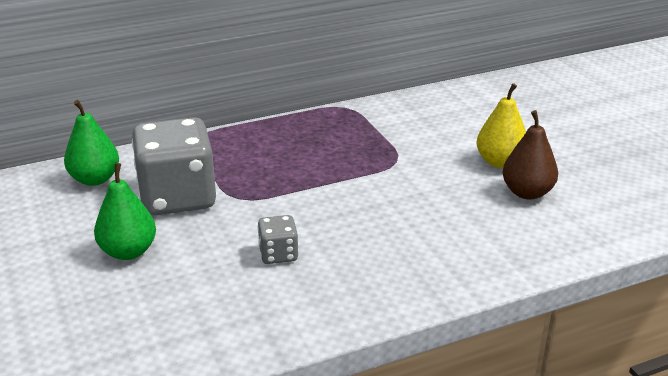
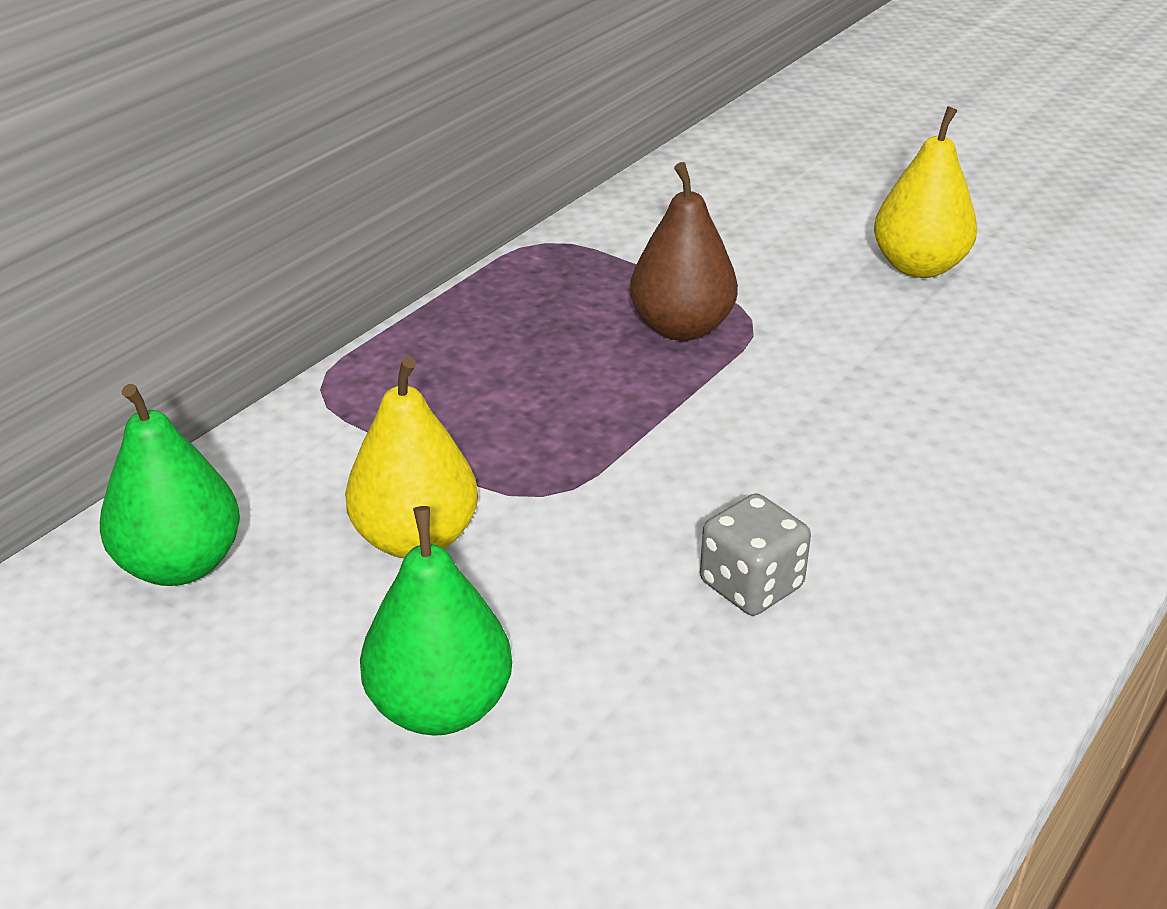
camera: 30 degrees left, 5 degrees up
(177, 197) = (416, 539): grey dice -> yellow pear
(527, 192) = (1020, 308): brown pear -> brown pear (681, 328)

